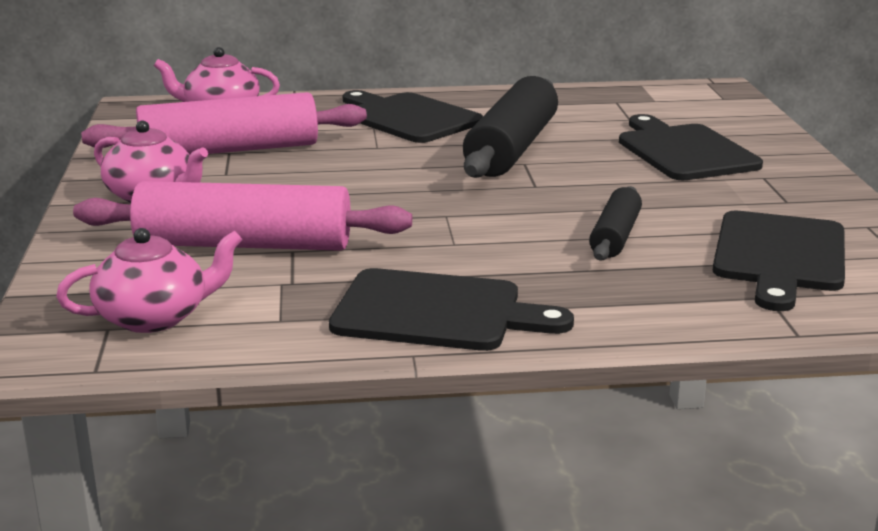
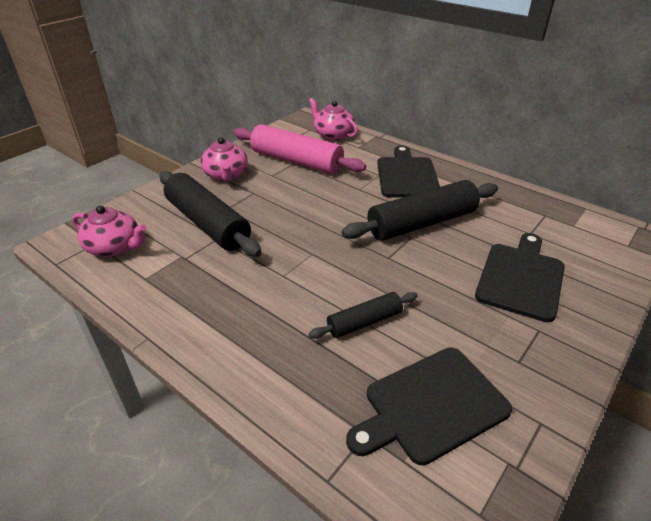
camera: 45 degrees right, 15 degrees up
(244, 245) = (207, 223): pink rolling pin -> black rolling pin
(436, 312) = (200, 317): black cutting board -> none

